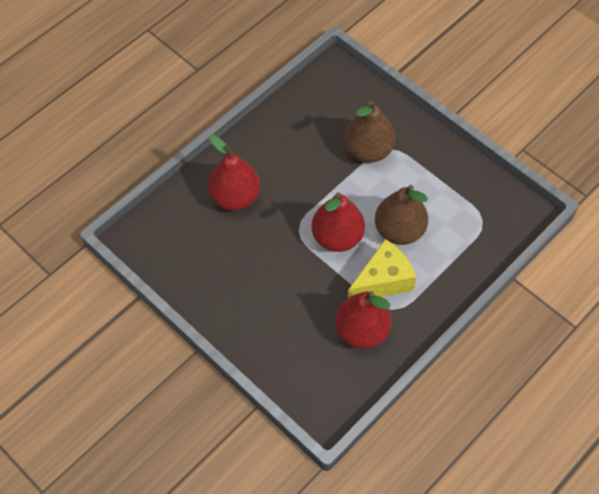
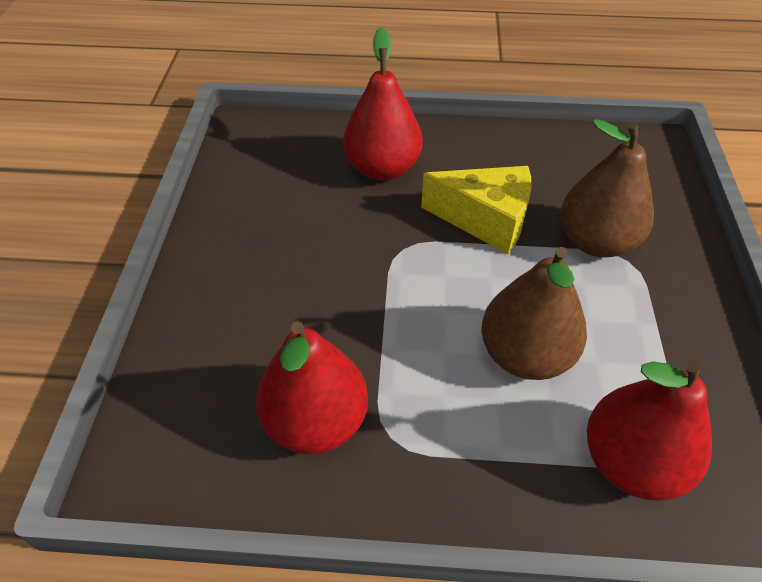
camera: 50 degrees right, 10 degrees down
(337, 237) = (435, 293): red pear -> red pear (631, 461)
(383, 280) = (425, 390): yellow cheese -> yellow cheese (486, 220)

